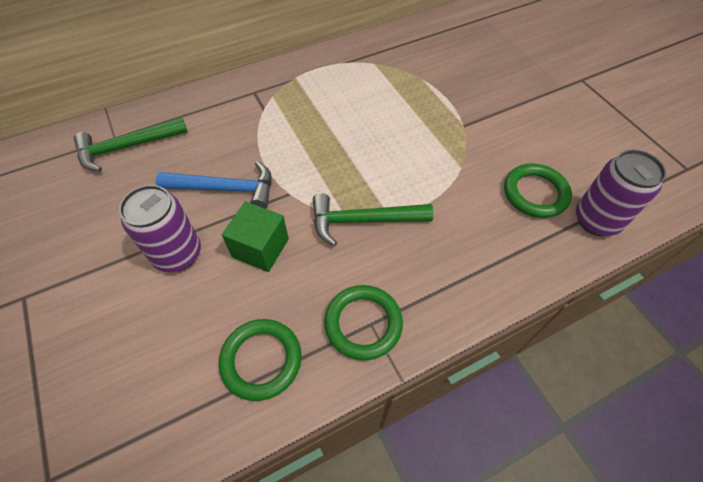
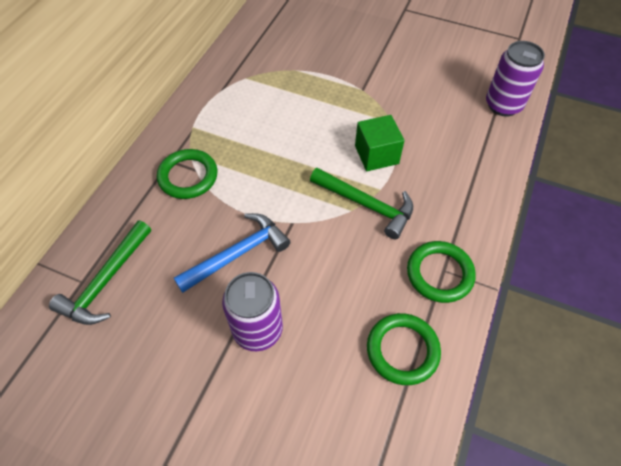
camera: 40 degrees left, 0 degrees up
(260, 248) = (316, 277): green cube -> green cube (376, 155)
(363, 221) = (366, 205): green hammer -> green hammer turned 105 degrees counterclockwise
(535, 193) = (453, 110): green ring -> green ring (188, 176)

